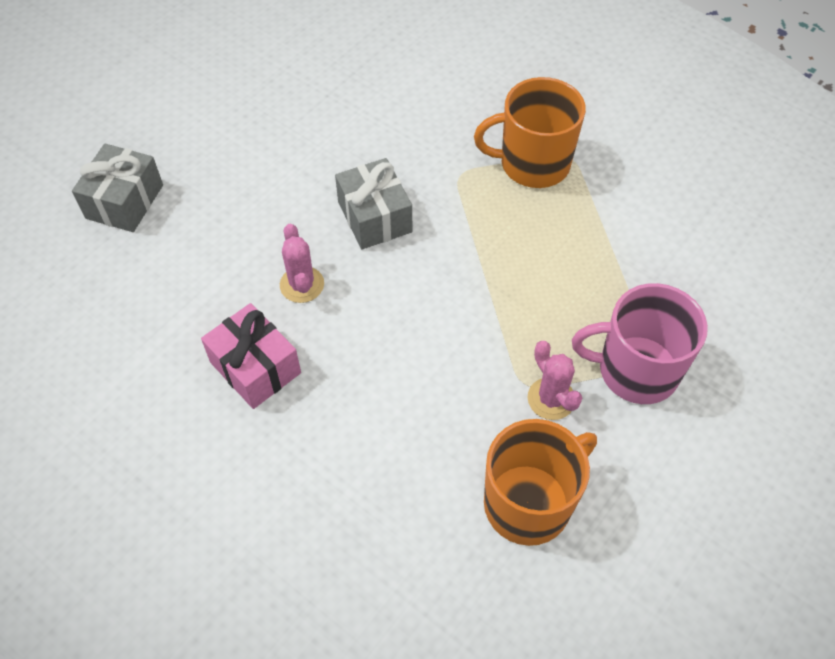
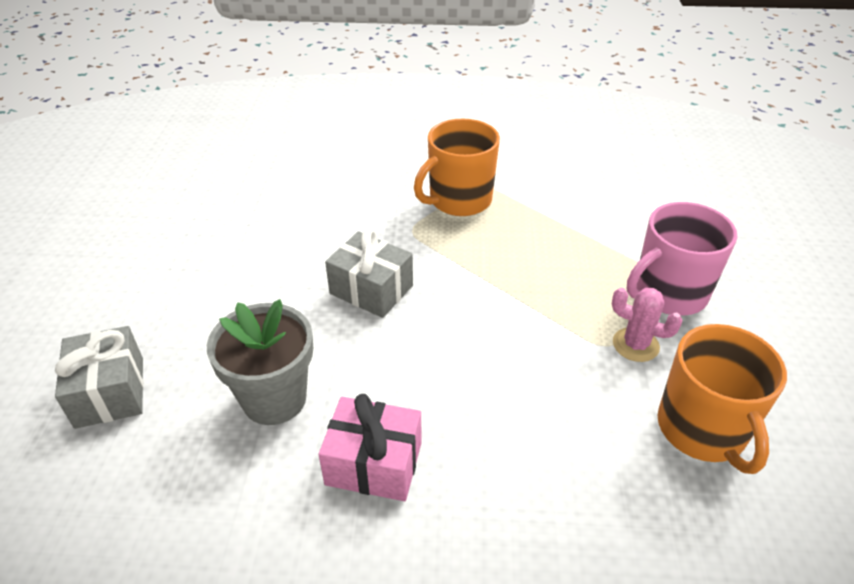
camera: 35 degrees left, 15 degrees down
(227, 273) = (274, 399): none -> grey flower pot
(302, 285) = (355, 371): pink cactus -> none
(529, 503) = (702, 429): orange mug -> orange mug turned 150 degrees clockwise

